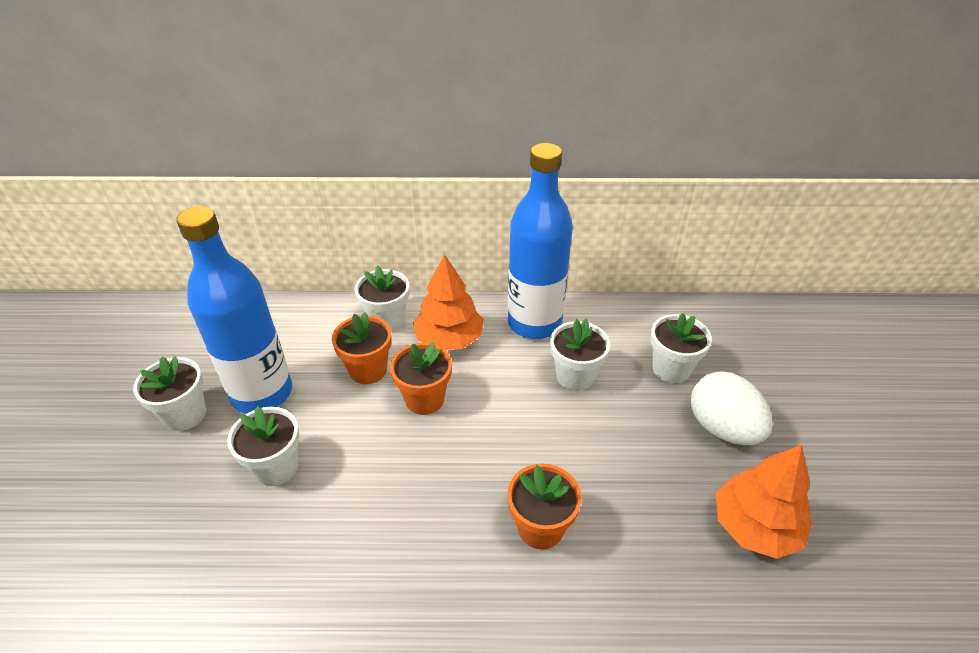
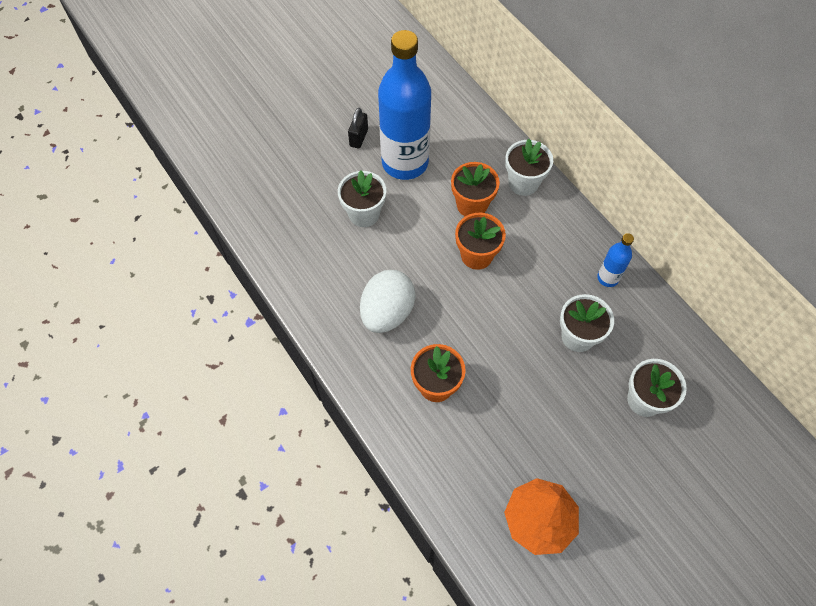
camera: 55 degrees right, 20 degrees up
(185, 415) = (358, 138): white flower pot -> black padlock
(449, 339) = (541, 233): orange tree -> none
(534, 323) = (608, 278): blue bottle -> blue bottle, size x0.44
(722, 428) = (613, 463): white egg -> white egg (387, 312)

